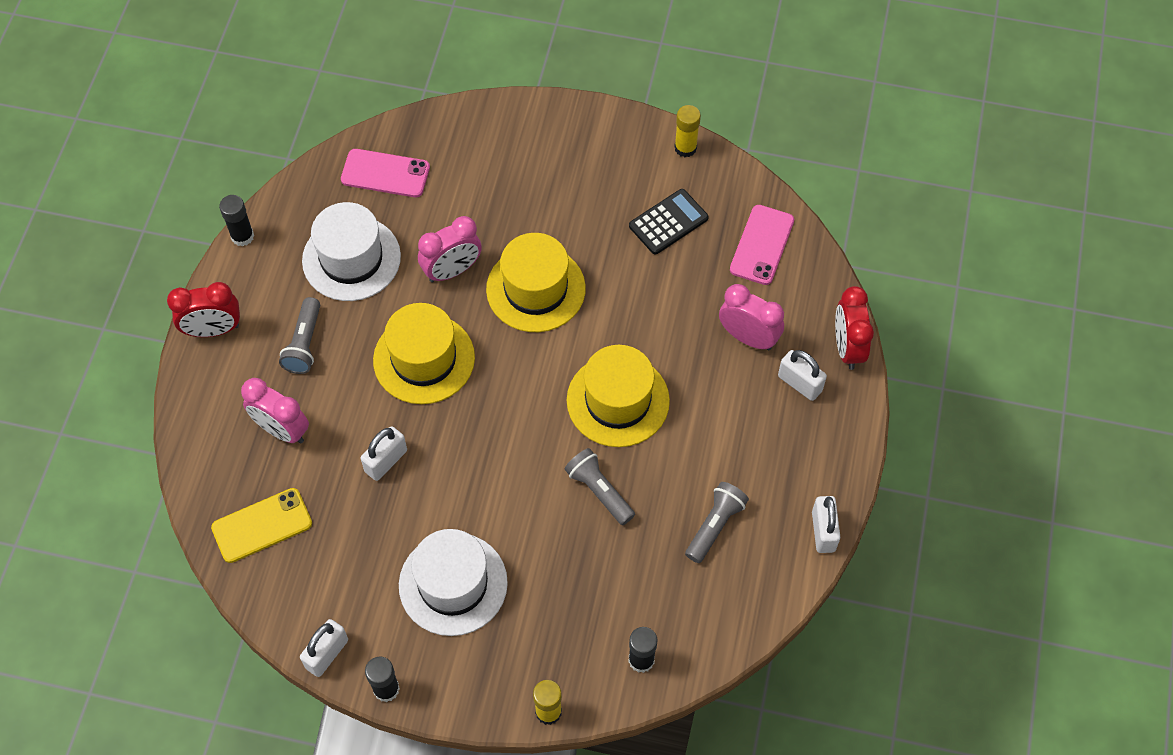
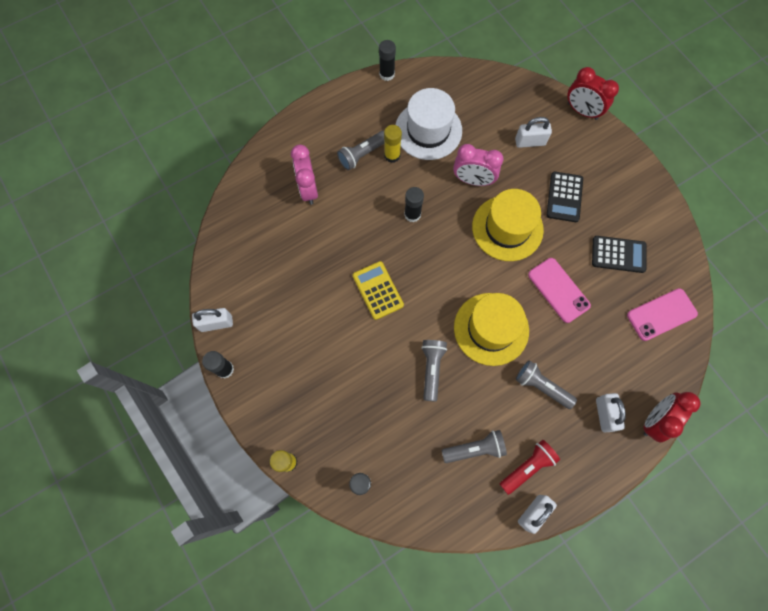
camera: 45 degrees right, 10 degrees up
(213, 330) = (327, 110): red clock -> red clock (582, 111)
(262, 526) = (251, 229): yellow phone -> none
(385, 174) = (489, 100): pink phone -> pink phone (558, 290)
(386, 461) = (341, 251): white padlock -> white padlock (530, 142)
(424, 359) = (412, 214): yellow hat -> black glue stick
(453, 584) = (309, 346): white hat -> none
(466, 465) = (377, 290): none -> yellow calculator
(562, 210) = (564, 197): none -> black calculator
(685, 148) = (670, 221): yellow glue stick -> yellow glue stick (392, 155)
(718, 411) = (541, 386): none -> grey flashlight
(748, 337) = (600, 360): pink clock -> none
(778, 495) = (527, 467): none -> red flashlight

